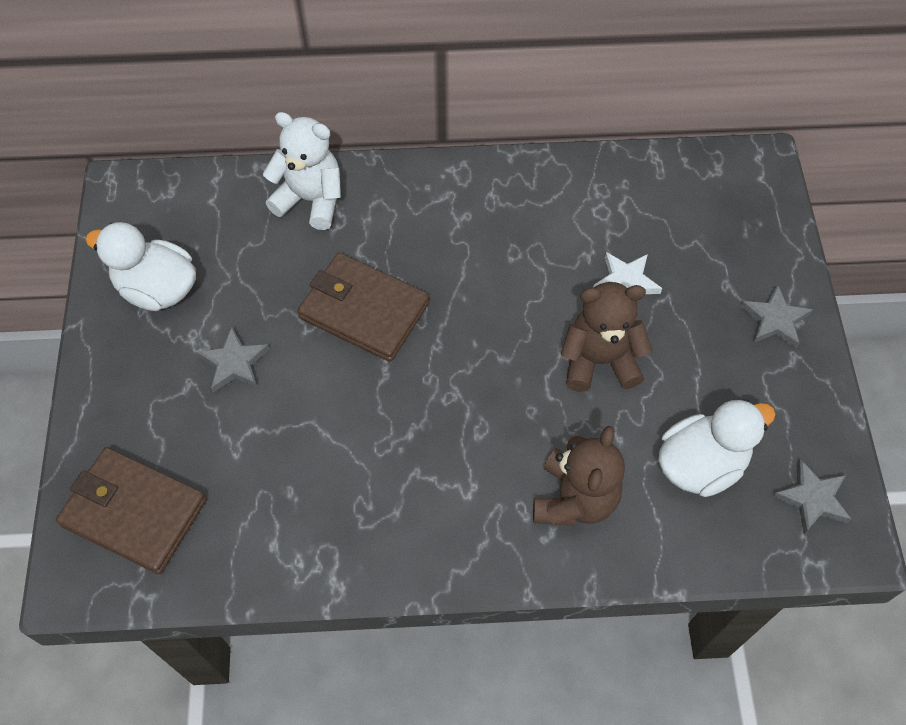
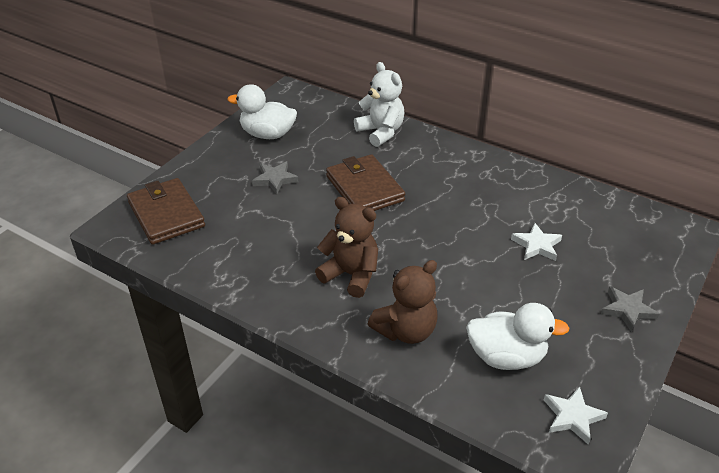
camera: 35 degrees right, 20 degrees down
(157, 289) = (267, 134): white duck -> white duck turned 45 degrees counterclockwise
(599, 360) = (484, 274): brown teddy bear -> brown teddy bear (351, 275)
(812, 499) = (572, 417): grey star -> white star

